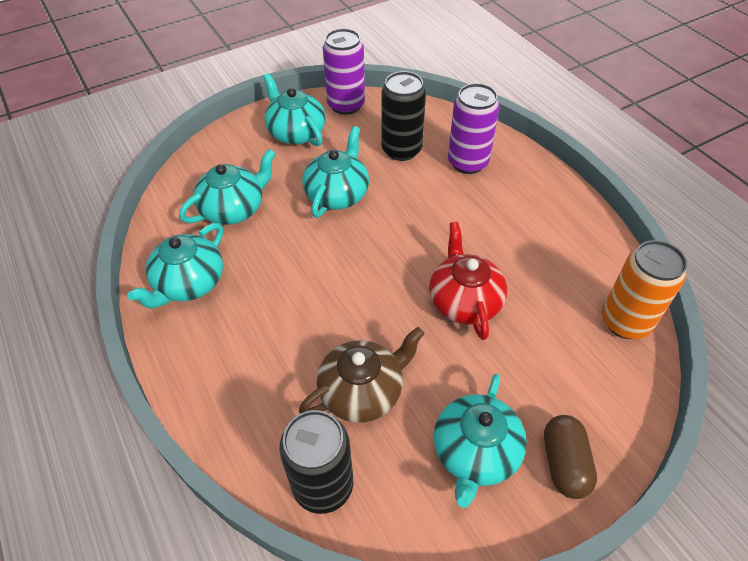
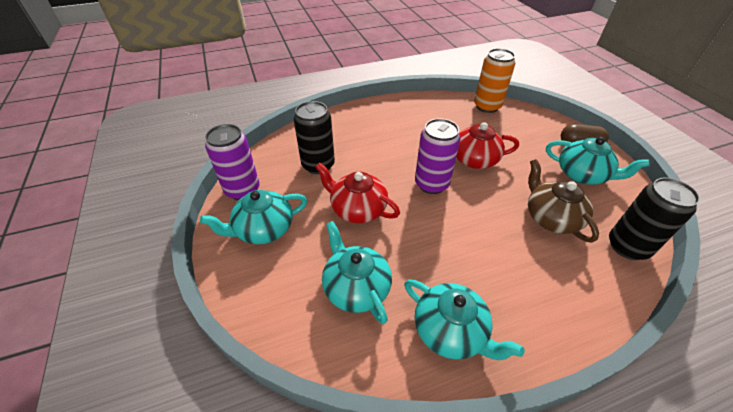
camera: 80 degrees left, 5 degrees down
(337, 194) = (357, 209): turquoise teapot -> red teapot
(468, 162) = (345, 135): purple can -> purple can (431, 184)

